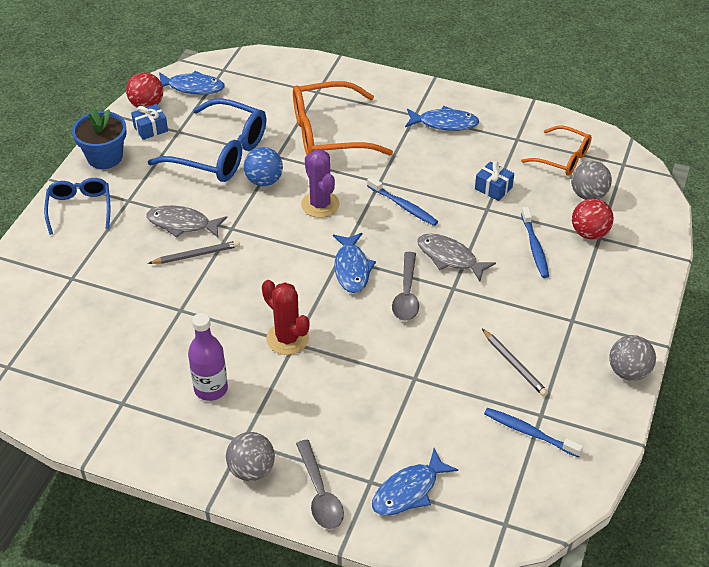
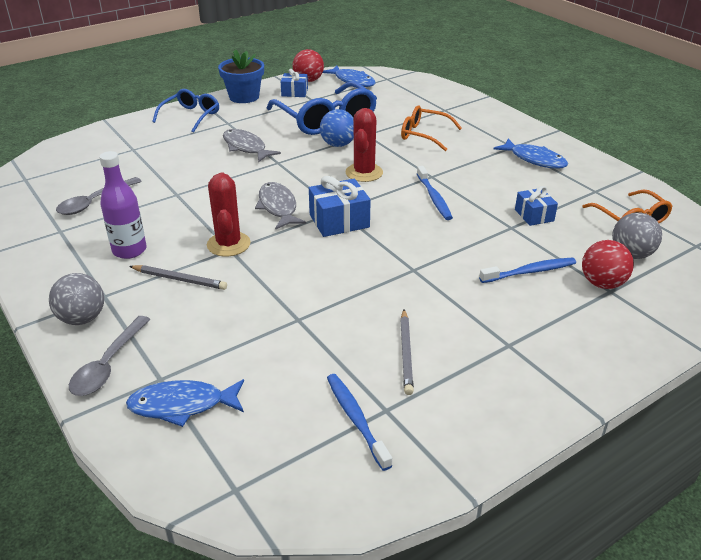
camera: 35 degrees right, 10 degrees down
(196, 255) = (232, 168): grey pencil -> grey pencil (180, 279)
(320, 205) = (364, 173): purple cactus -> red cactus
(328, 133) = (424, 135): orange glasses -> orange glasses, size x0.59
(352, 269) = (339, 221): blue fish -> blue gift
(406, 294) = (365, 256): grey spoon -> grey spoon (94, 202)
(449, 258) = (435, 247): grey fish -> grey fish (278, 207)
(534, 247) = (530, 272): blue toothbrush -> blue toothbrush turned 135 degrees counterclockwise
(628, 372) = (528, 420): grey ball -> none

